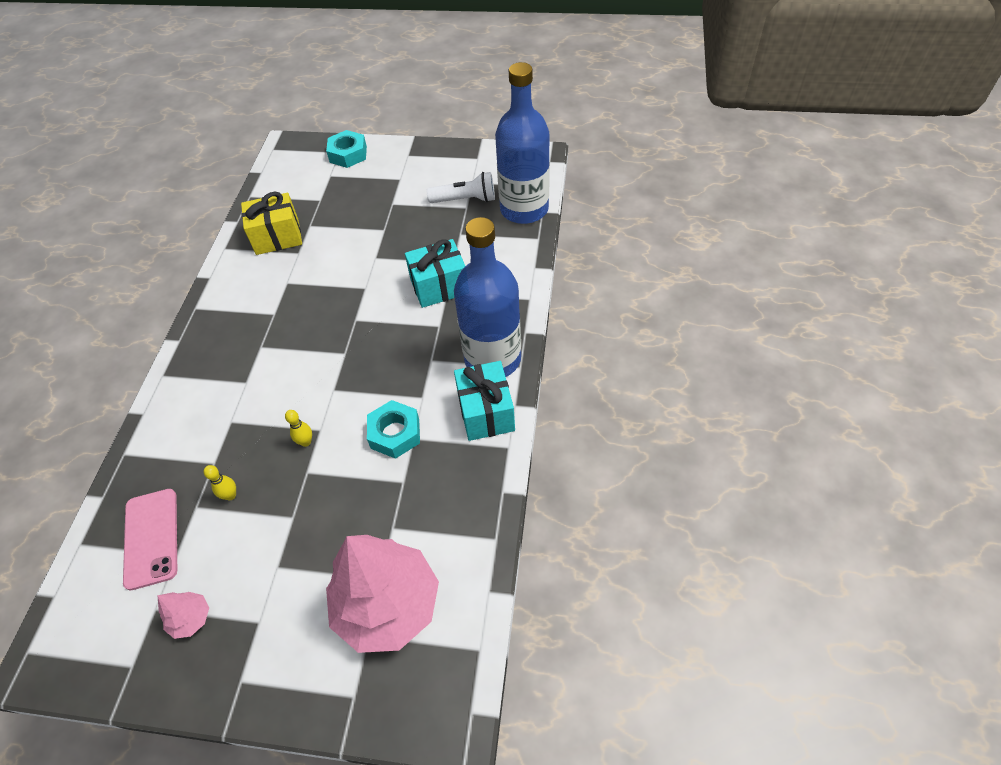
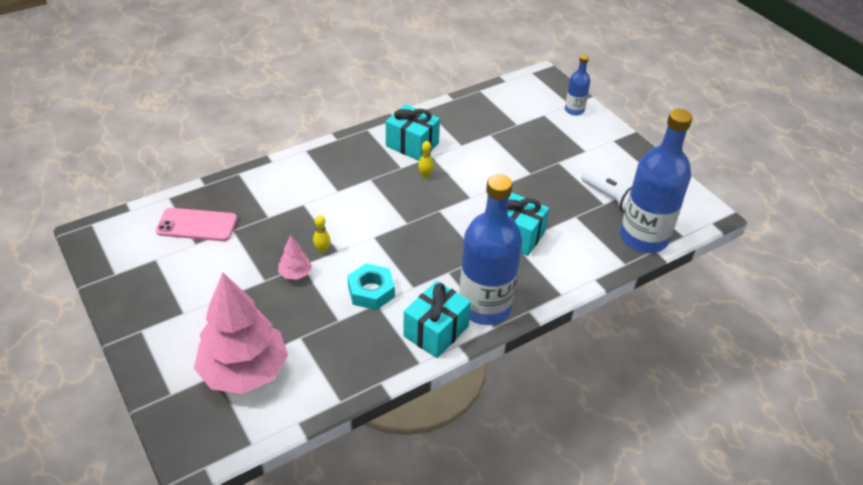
camera: 45 degrees right, 10 degrees down
(151, 538) = (197, 225): pink phone -> pink phone turned 60 degrees clockwise
(191, 618) = (162, 279): pink tree -> pink tree (295, 273)
(230, 495) = (254, 240): yellow bowling pin -> yellow bowling pin (425, 175)
(256, 287) = (412, 145): none -> turquoise gift
(277, 237) = (462, 126): yellow gift -> none
(348, 154) = (574, 110): turquoise nut -> blue bottle

